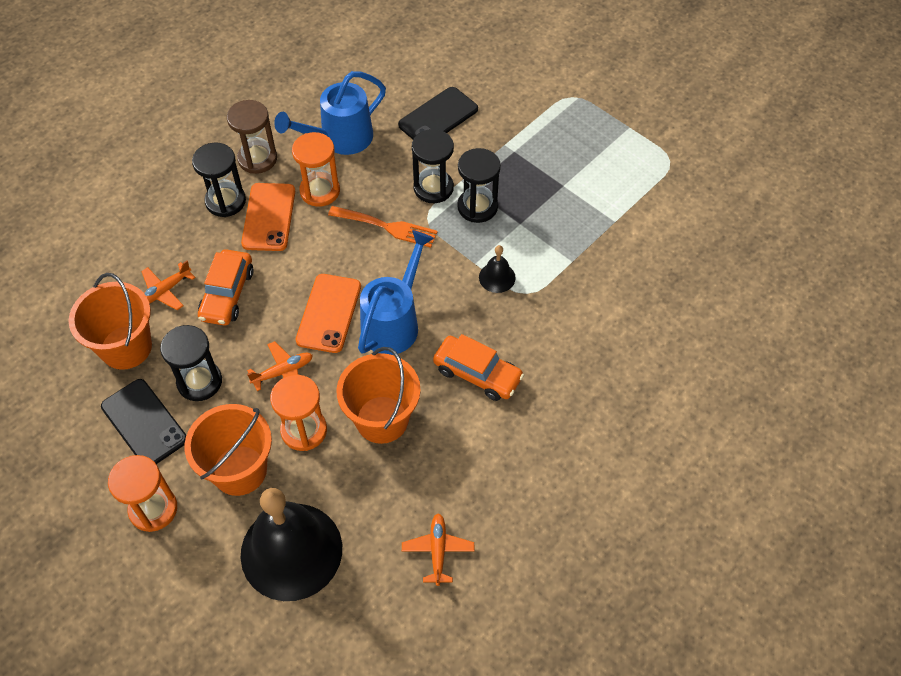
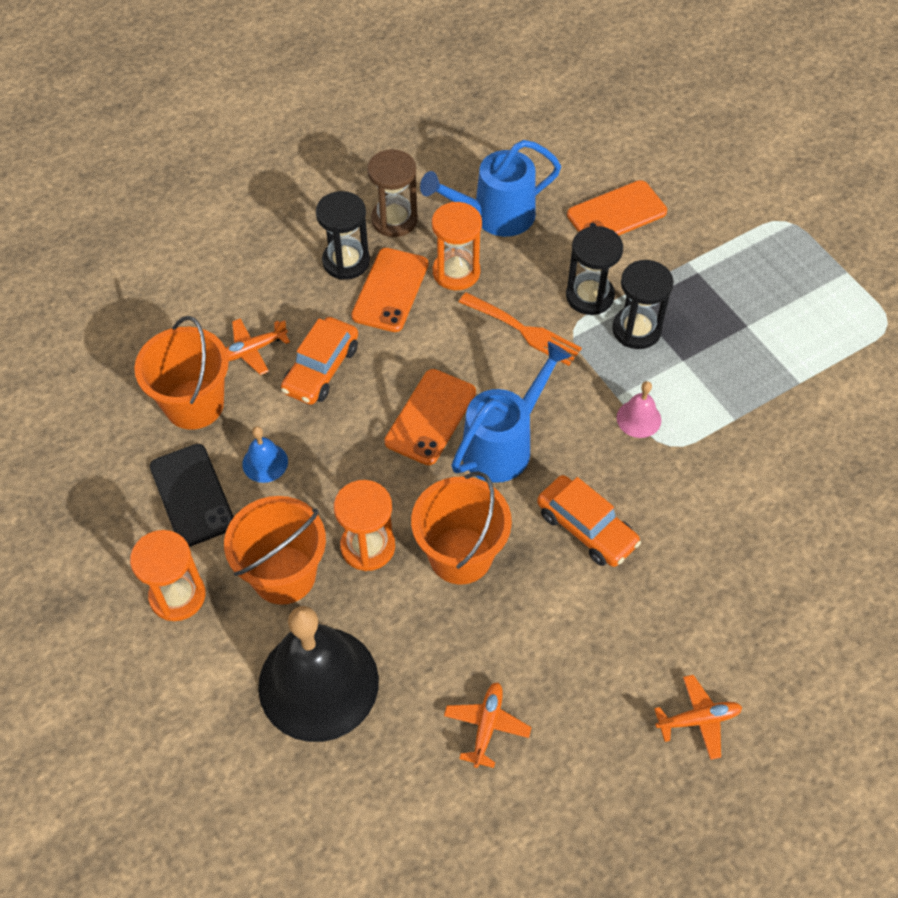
camera: 15 degrees right, 0 degrees up
(199, 382) = (265, 462): black hourglass -> blue bell
(283, 372) = (361, 473): orange plane -> orange plane (698, 719)
(438, 117) = (616, 213): black phone -> orange phone
(497, 277) = (638, 418): black bell -> pink bell

